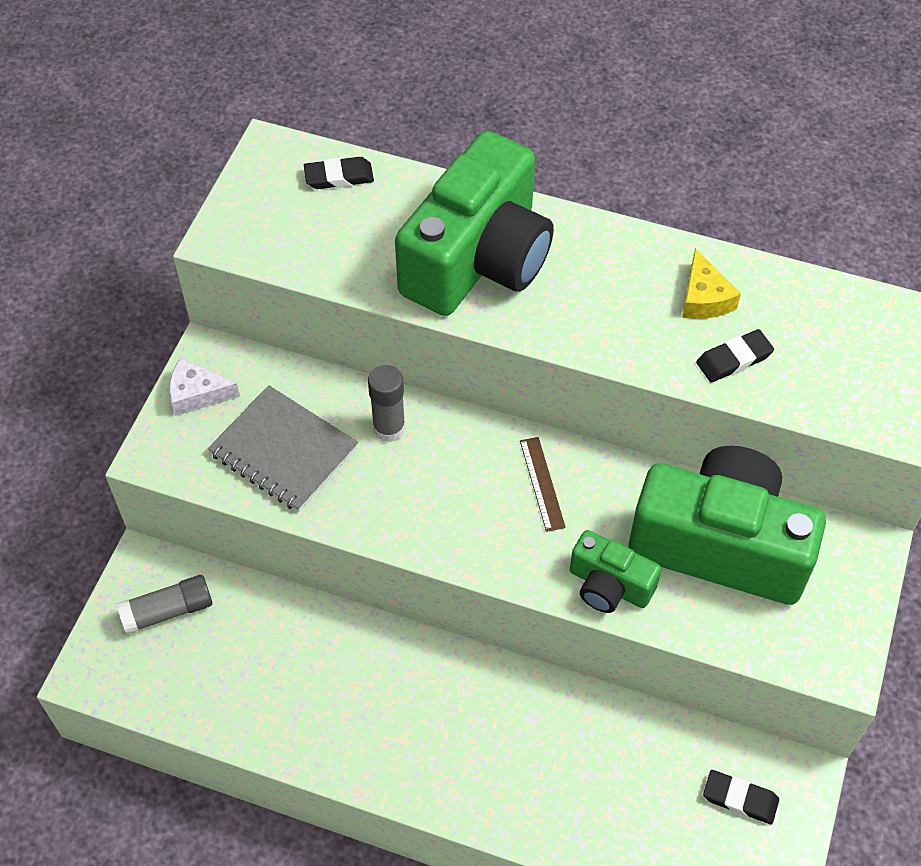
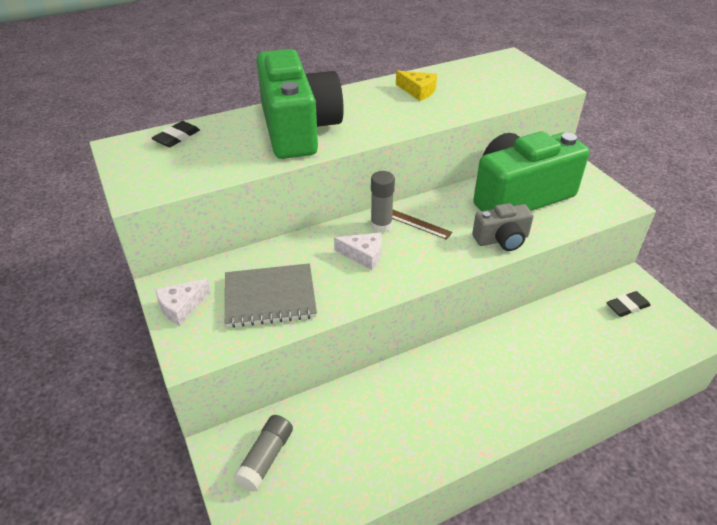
camera: 45 degrees left, 15 degrees down
(389, 428) = (315, 251): grey glue stick -> grey glue stick (381, 225)
(431, 476) = (363, 255): none -> white cheese
(609, 585) = (502, 239): green camera -> grey camera
(734, 359) = (461, 101): black eraser -> none

